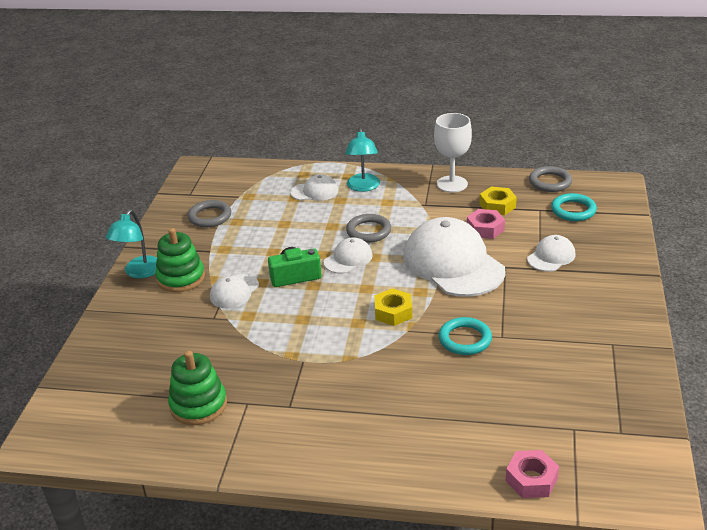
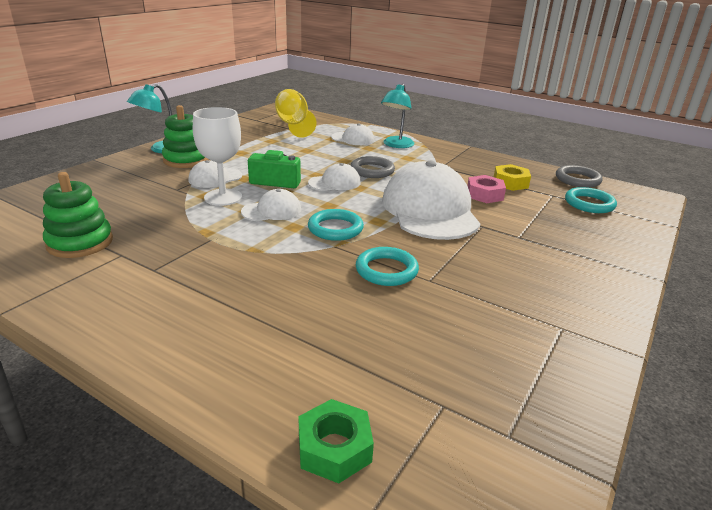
camera: 20 degrees right, 5 degrees down
(210, 216) = (254, 133): grey ring -> none
(236, 189) = (293, 125): none -> yellow goblet
(393, 312) = (335, 228): yellow nut -> turquoise ring
(452, 184) = (478, 160): white goblet -> white goblet (223, 197)
(531, 479) = (334, 448): pink nut -> green nut
(551, 256) = (539, 231): white cap -> white cap (271, 211)

